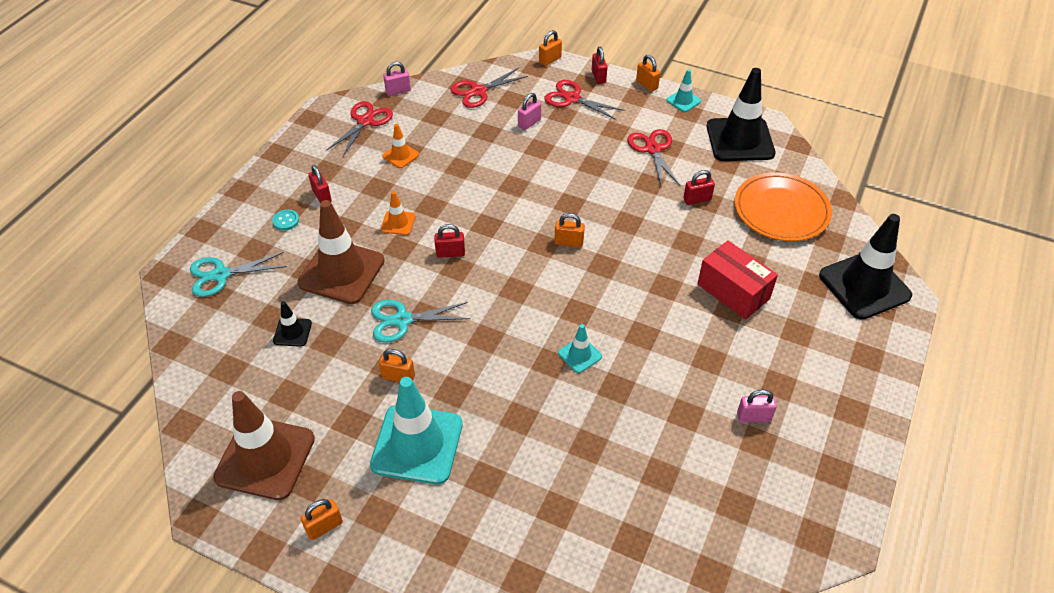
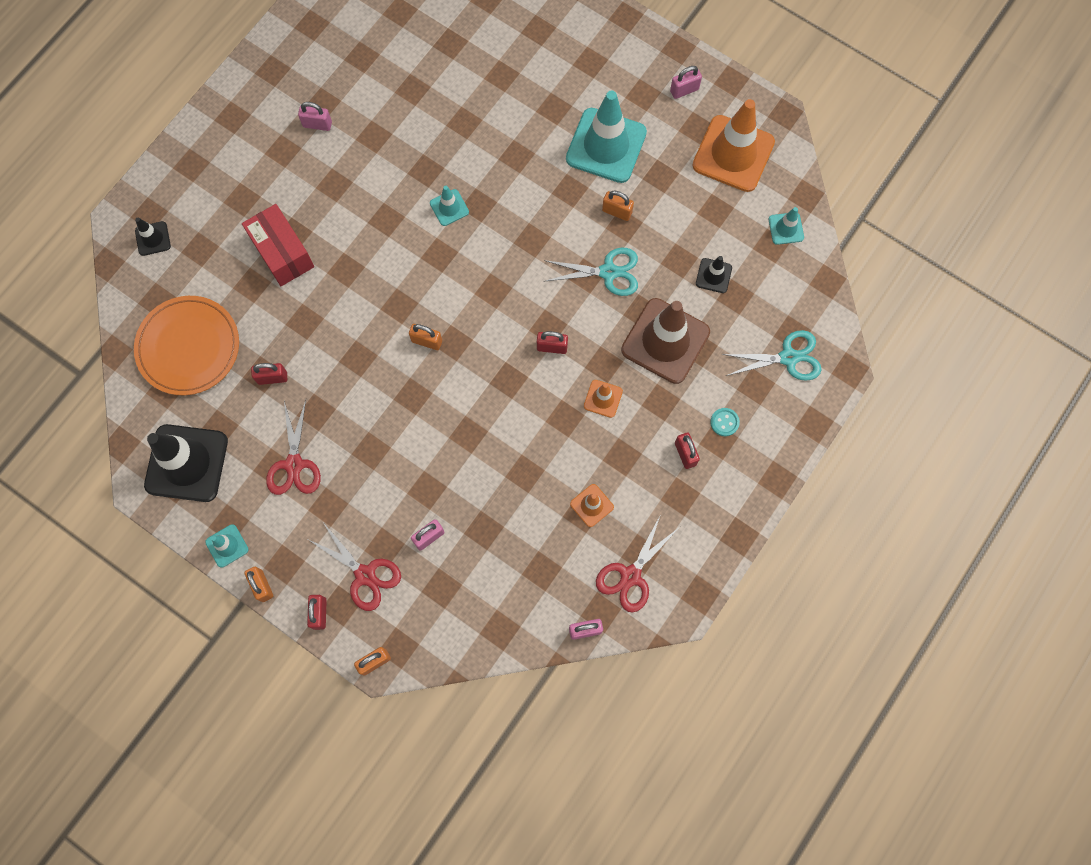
camera: 170 degrees left, 25 degrees up
(210, 387) = (786, 228): none -> turquoise traffic cone
(265, 458) = (733, 154): brown traffic cone -> orange traffic cone
(324, 527) = (684, 90): orange padlock -> pink padlock
(478, 91) = (481, 611): red scissors -> none
(864, 285) = (153, 238): black traffic cone -> black traffic cone, size x0.46

